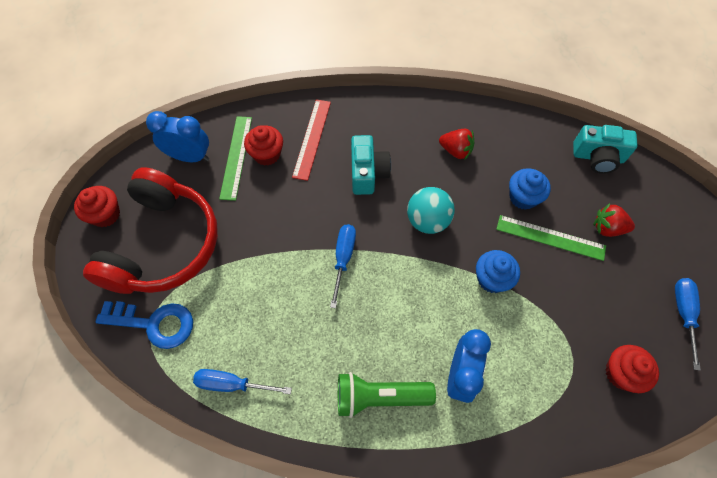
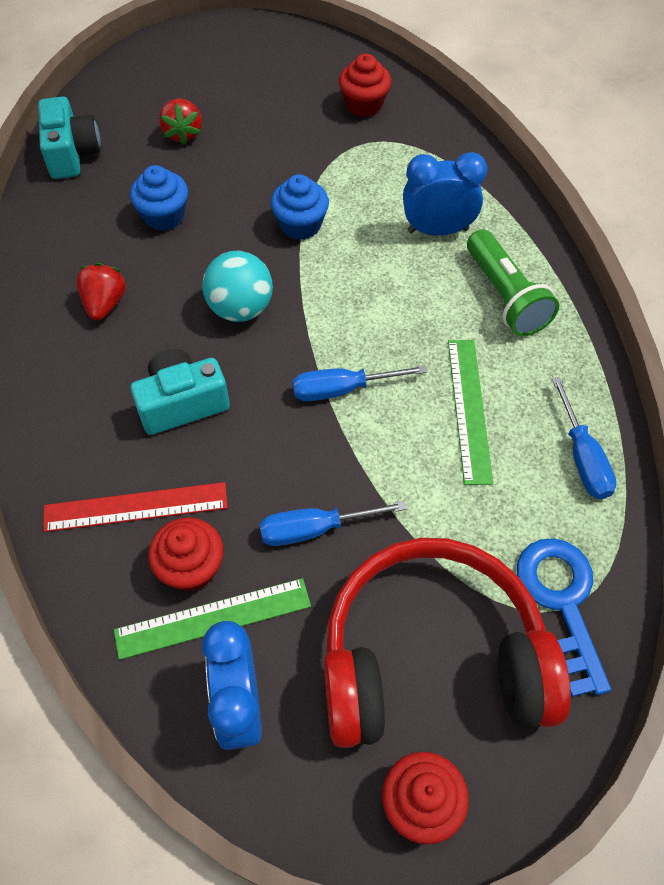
camera: 110 degrees left, 5 degrees down
(550, 238) = (217, 181): green ruler -> green ruler (469, 409)
(683, 314) = (272, 67): blue screwdriver -> blue screwdriver (315, 529)

